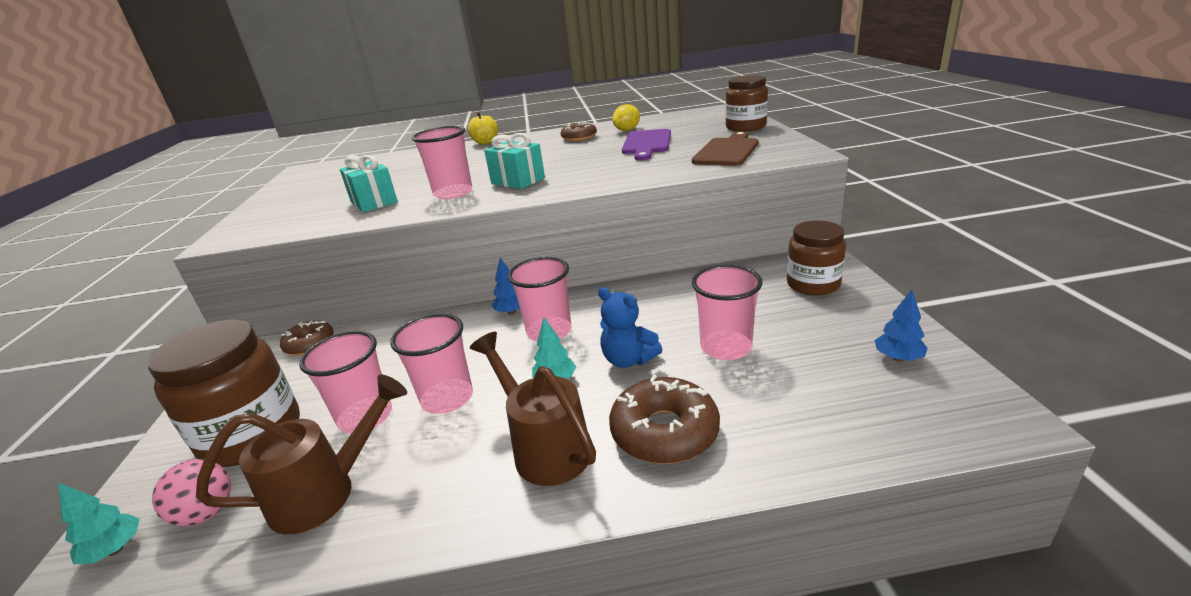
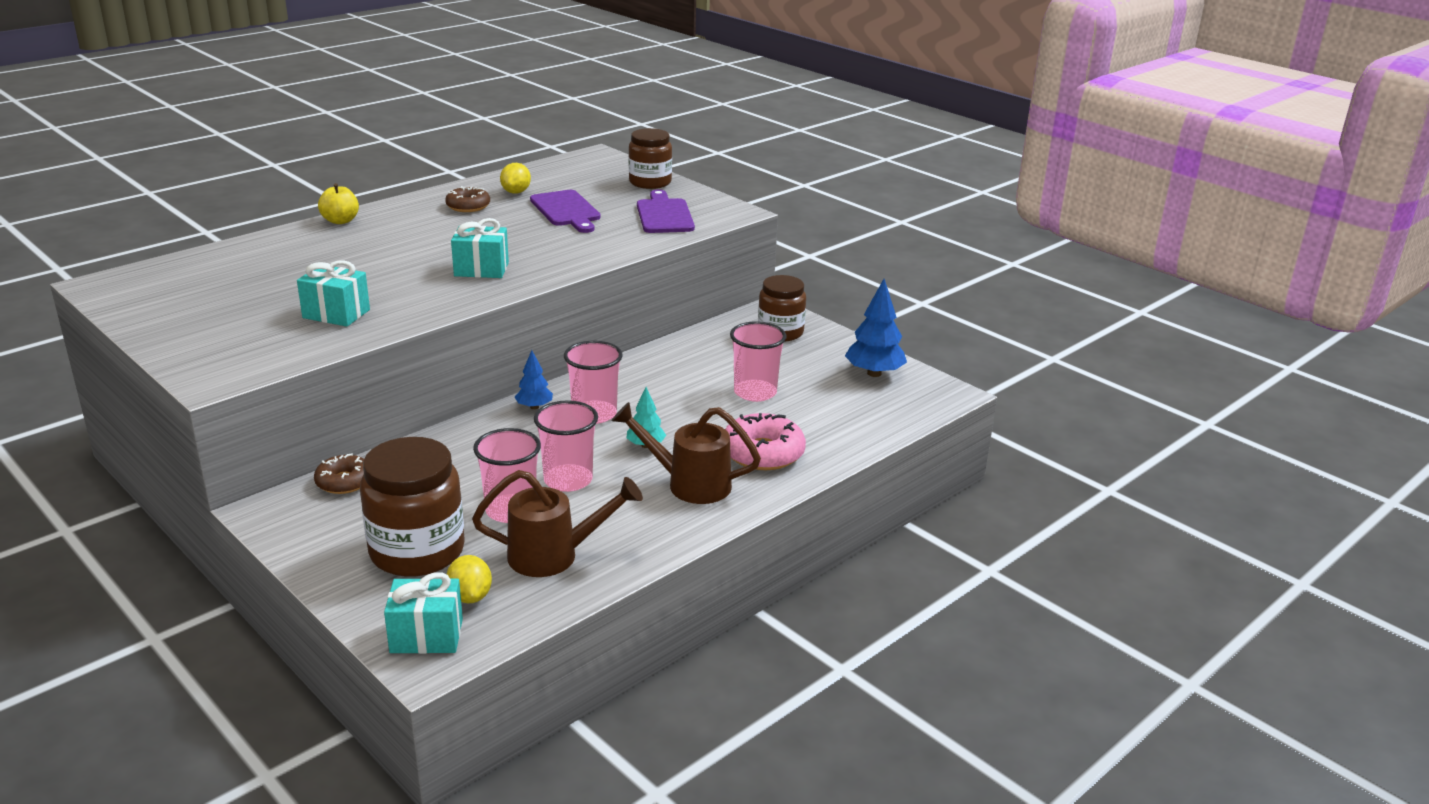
camera: 40 degrees left, 0 degrees up
(115, 550) = (426, 636): turquoise tree -> turquoise gift
(207, 513) = (470, 596): pink ball -> yellow lemon
(325, 492) = (554, 556): brown watering can -> brown watering can turned 60 degrees clockwise
(453, 193) = (424, 291): pink cup -> none
(628, 359) = (689, 418): blue teddy bear -> none
(664, 431) = (762, 453): brown donut -> pink donut
(727, 151) = (664, 215): brown cutting board -> purple cutting board
(898, 358) = (874, 373): blue tree -> blue tree, size x1.71

